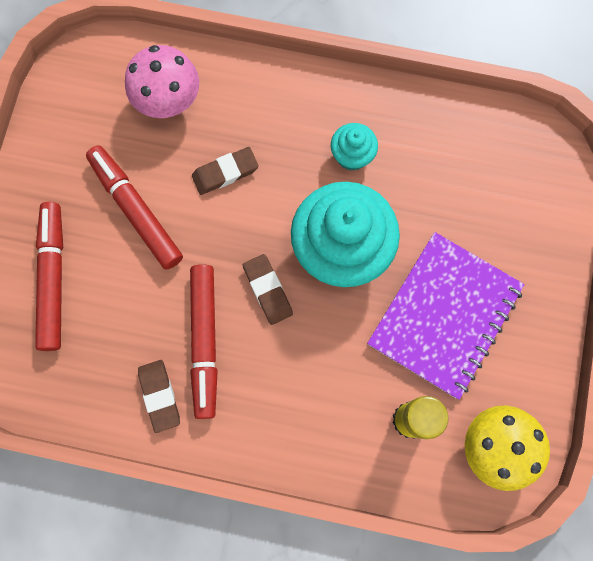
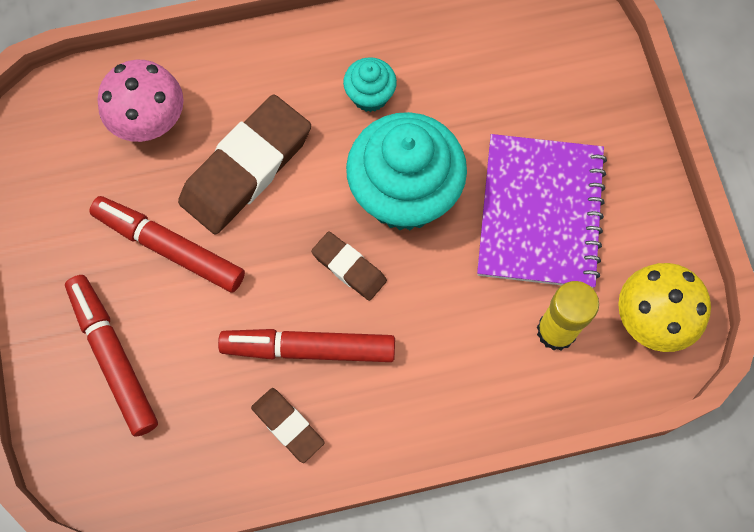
camera: 25 degrees left, 5 degrees down
(205, 341) = (308, 349): red marker -> red marker turned 120 degrees clockwise
(225, 172) = (246, 168): brown eraser -> brown eraser, size x1.94

